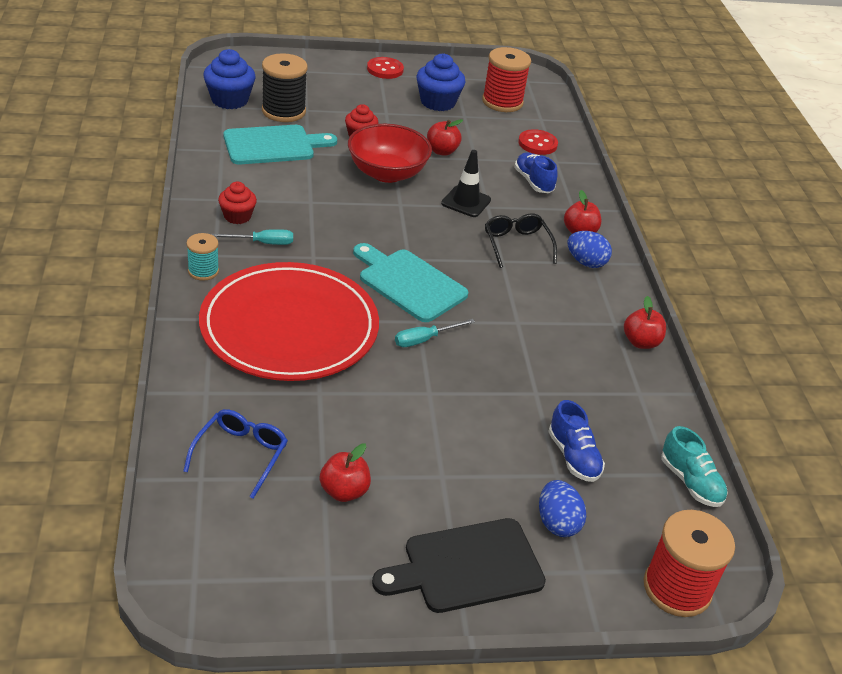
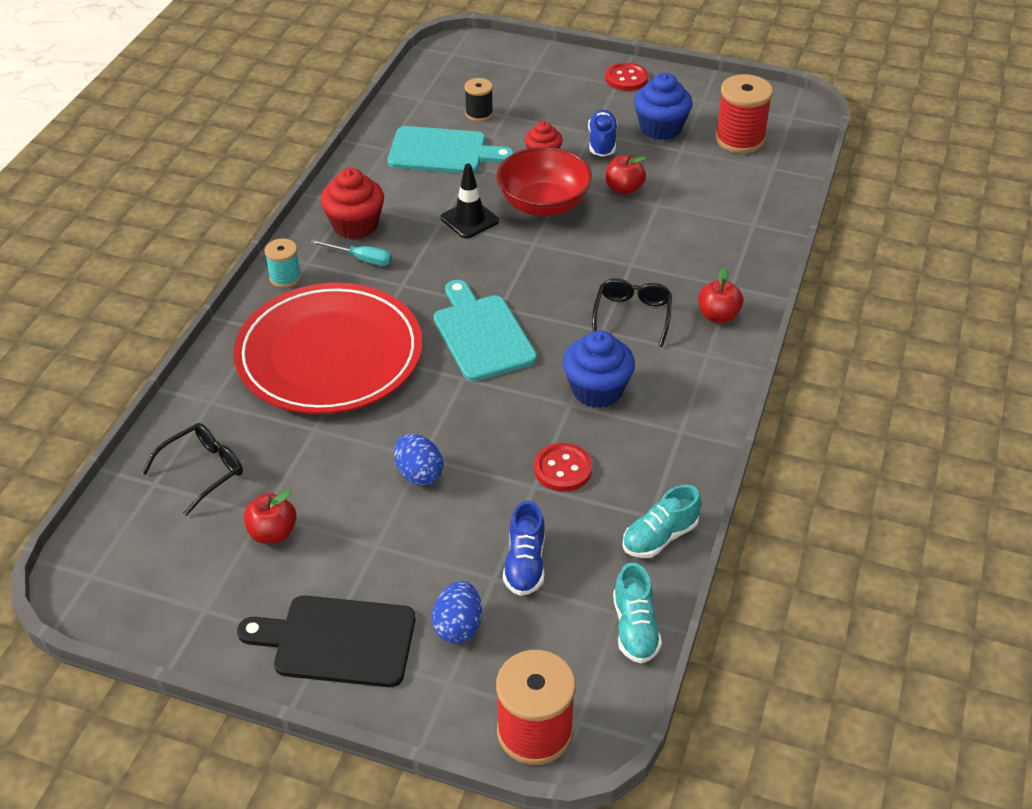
camera: 30 degrees right, 5 degrees up
(229, 100) = (430, 92): blue cupcake -> blue cupcake (597, 390)
(237, 216) = (355, 225): red cupcake -> red cupcake, size x1.57
(241, 454) = (203, 471): blue glasses -> black glasses
(283, 111) = (479, 114): black spool -> black spool, size x0.57
(424, 339) = (456, 399): turquoise screwdriver -> none
(466, 202) = (609, 254): black traffic cone -> black traffic cone (469, 219)
(533, 182) = (706, 244): blue shoe -> blue shoe (602, 143)
(537, 144) = (746, 198): red button -> red button (562, 469)
(586, 262) = (699, 353): blue egg -> blue egg (419, 474)
(641, 342) = (695, 460): red apple -> none
(657, 407) = (659, 537): none -> turquoise shoe

